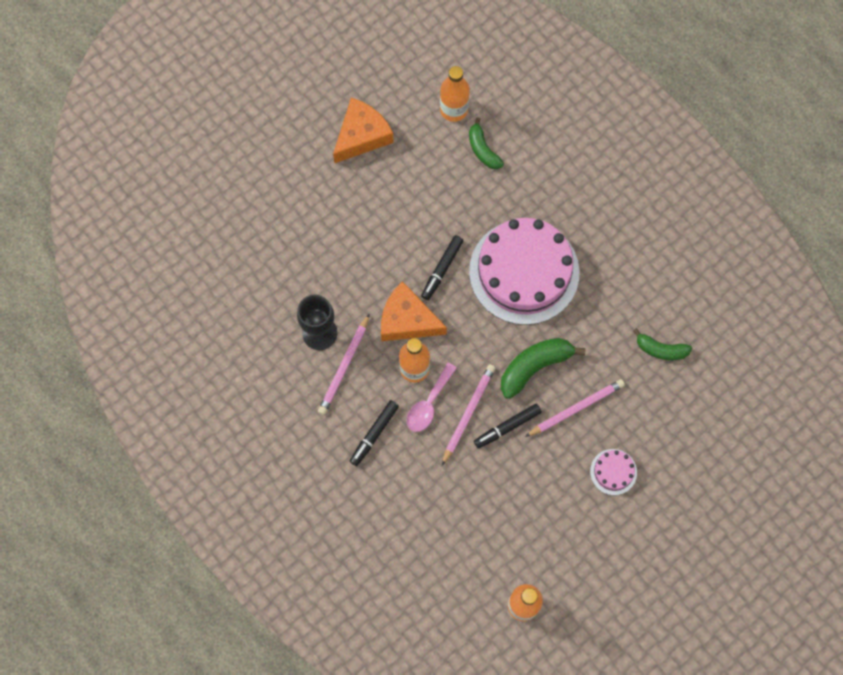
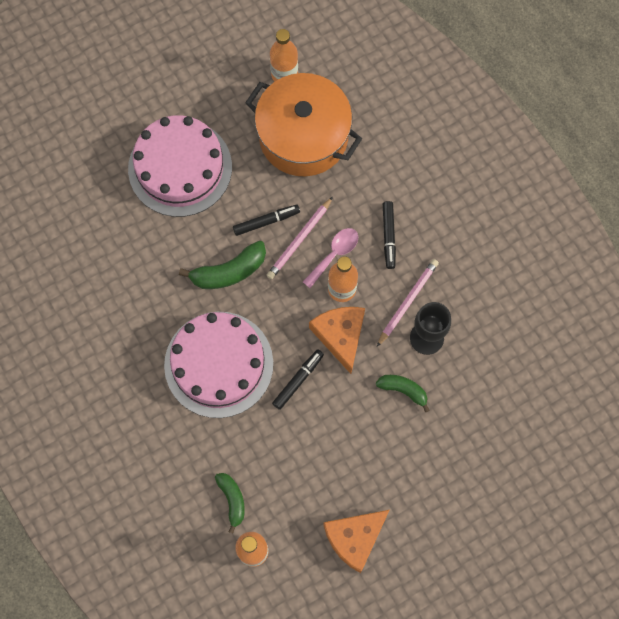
camera: 170 degrees left, 0 degrees up
(374, 434) = (388, 236): black marker -> black marker turned 135 degrees clockwise
(407, 320) = (340, 336): orange cheese -> orange cheese turned 135 degrees counterclockwise
(486, 532) = (303, 136): none -> orange pot
(576, 408) = (199, 227): pink pencil -> none
(613, 472) = (180, 168): pink cake -> pink cake, size x2.45
(661, 349) = (107, 267): green banana -> green banana (403, 390)

